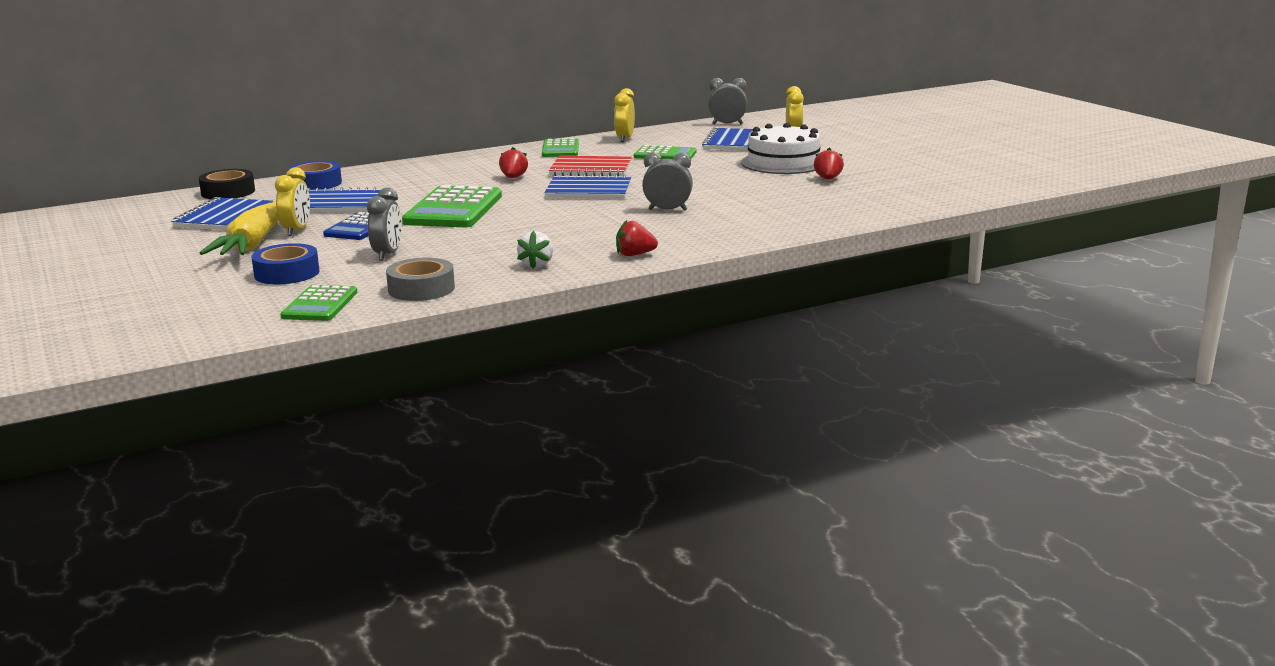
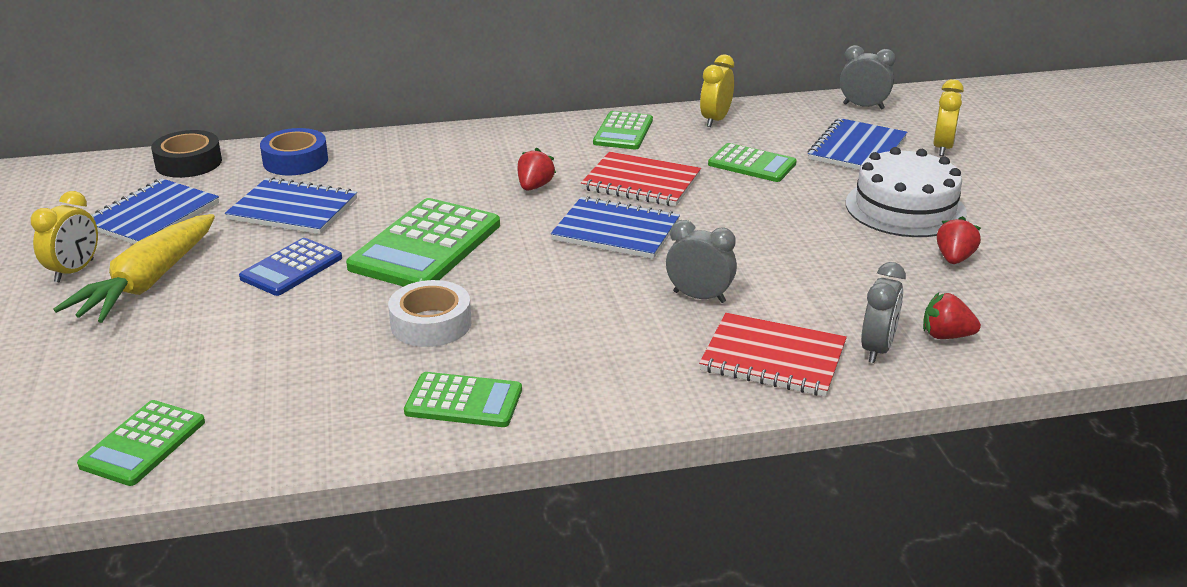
camera: 15 degrees right, 10 degrees up
(287, 273) = (148, 358): blue tape -> none
(296, 230) = (216, 260): yellow clock -> yellow clock (74, 271)
(387, 254) = (291, 337): grey clock -> grey clock (877, 349)
(421, 289) = (287, 431): grey tape -> none
(486, 239) = (431, 324): none -> white tape
(537, 265) = (463, 401): white strawberry -> green calculator
(634, 255) = (605, 402): red strawberry -> red strawberry (946, 336)
(734, 227) = (773, 358): none -> red notebook

